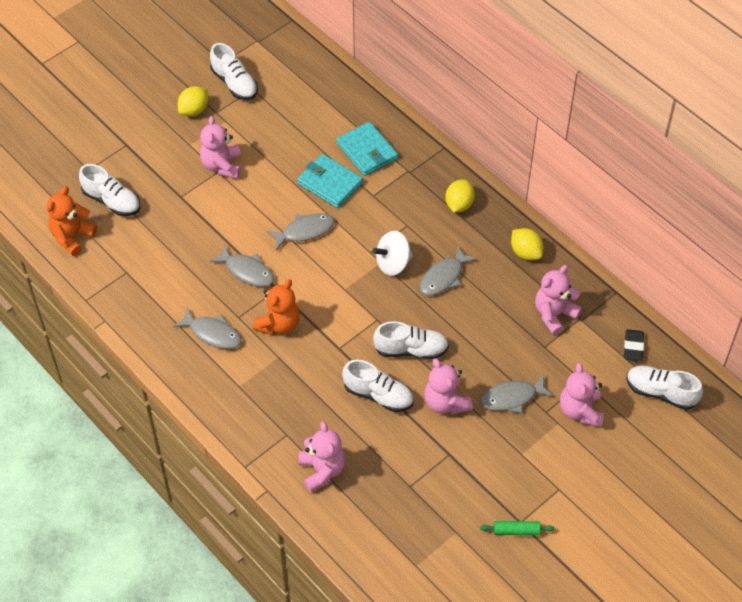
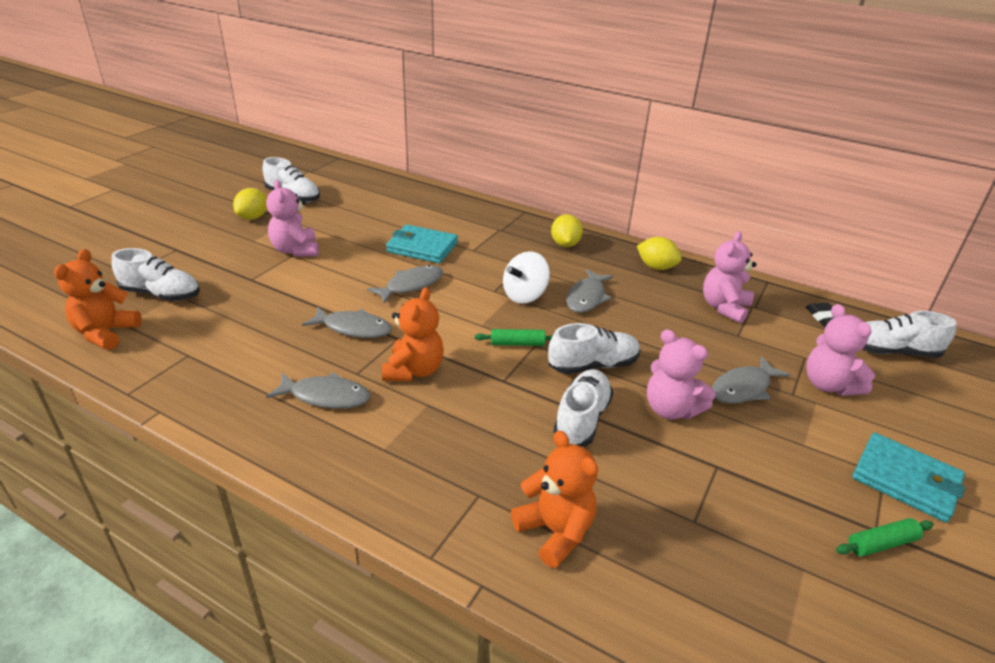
camera: 20 degrees left, 20 degrees down
(322, 470) = (555, 531): pink teddy bear -> orange teddy bear
(364, 315) = (517, 343): none -> green rolling pin
(367, 151) = (450, 222): turquoise wallet -> turquoise wallet (905, 480)
(378, 395) = (582, 419): white shoe -> white shoe turned 75 degrees counterclockwise

